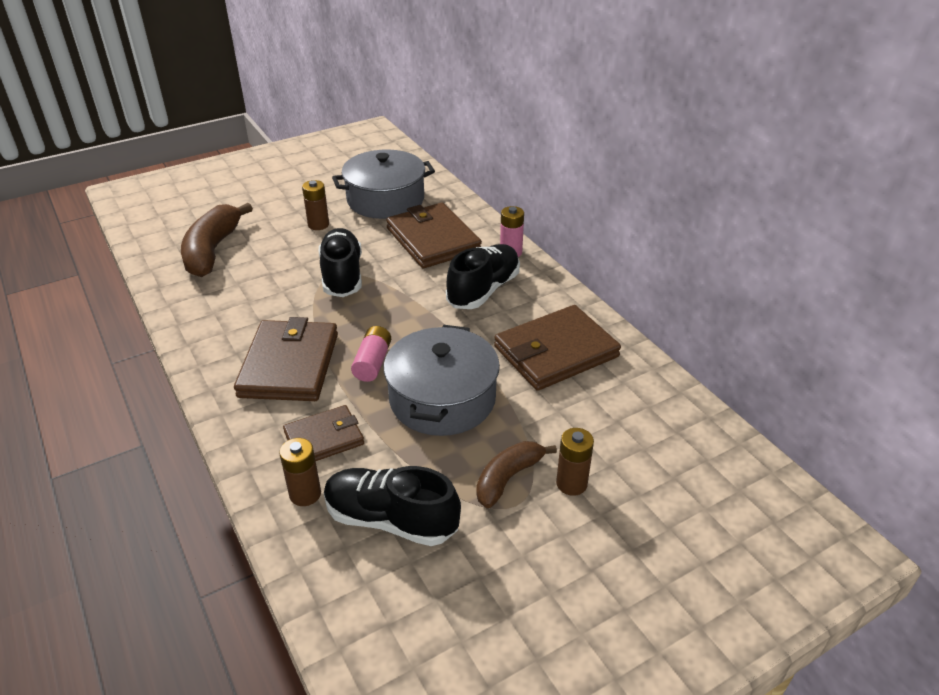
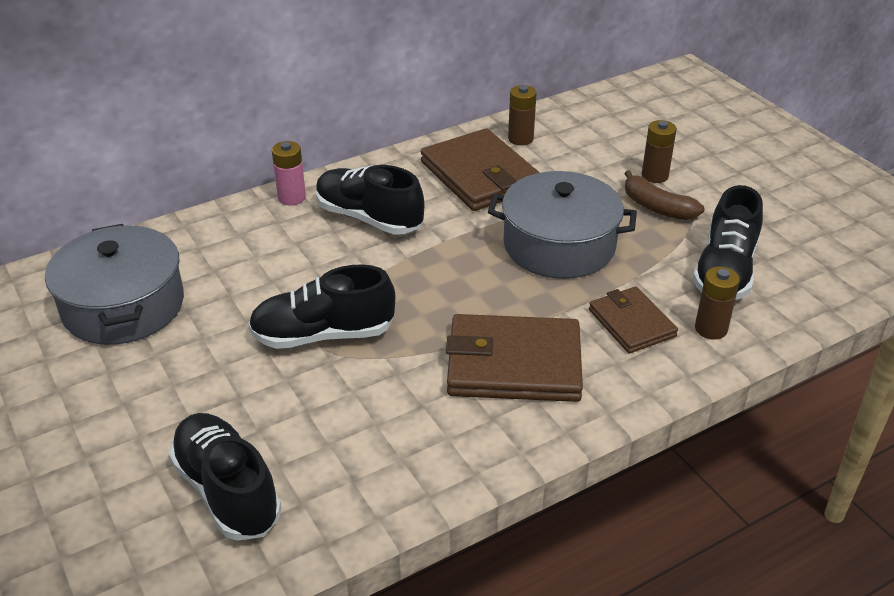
camera: 90 degrees left, 0 degrees up
(212, 250) = (227, 491): brown banana -> black shoe
(318, 225) = (178, 372): brown battery -> brown battery (520, 139)
(372, 362) = (505, 296): pink battery -> none
(433, 239) = (248, 258): brown wallet -> none

